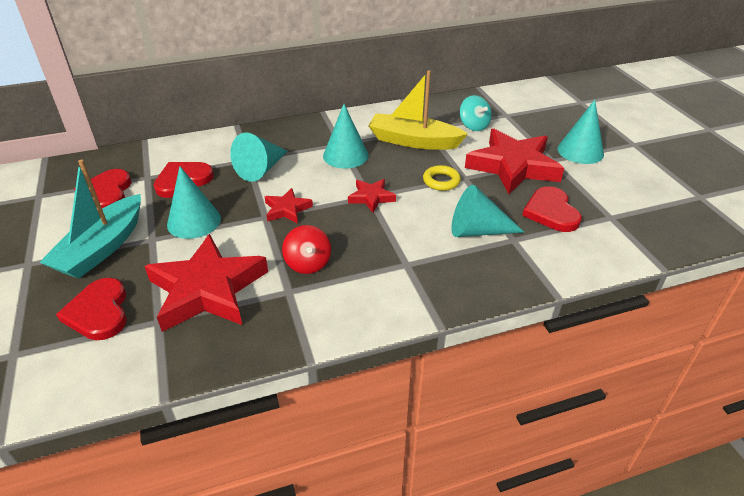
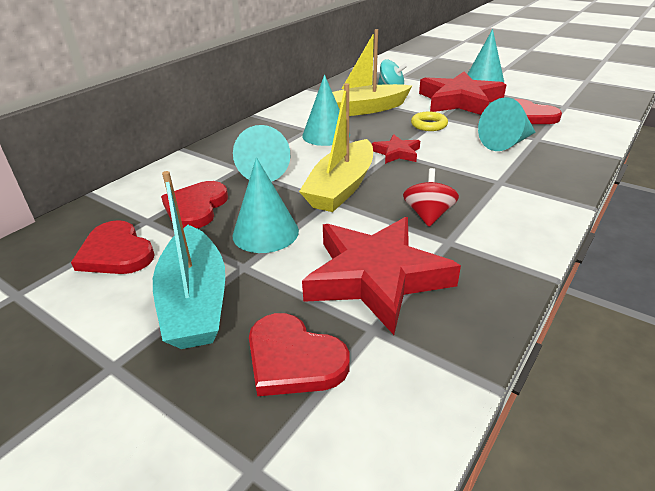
camera: 35 degrees left, 5 degrees down
(287, 209) = (341, 187): red star -> yellow boat
(308, 263) = (428, 215): red spinning top -> red spinning top turned 120 degrees counterclockwise

